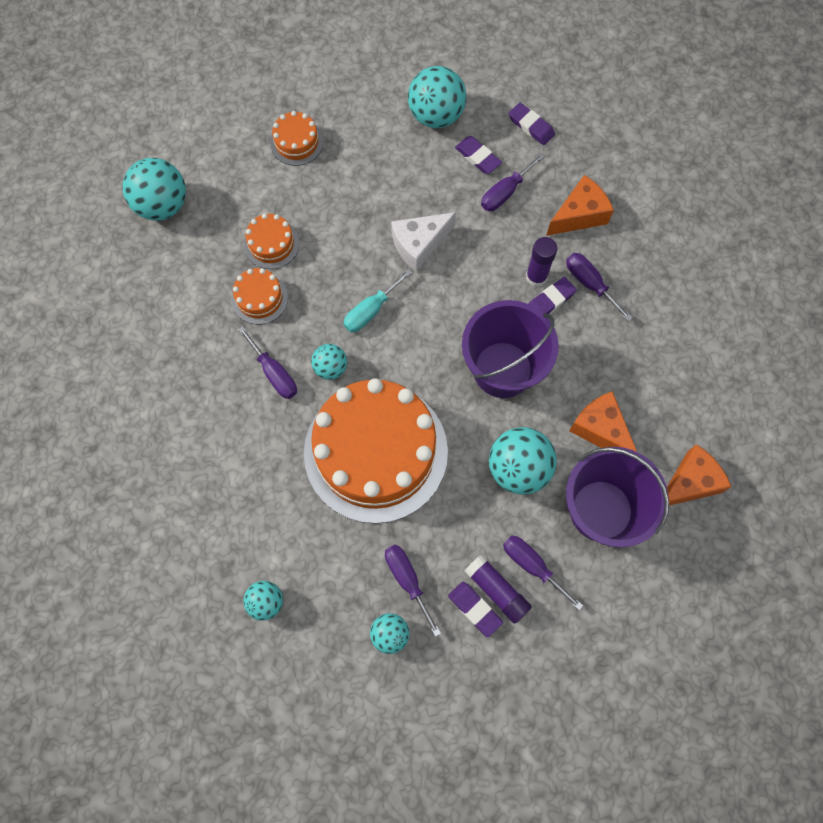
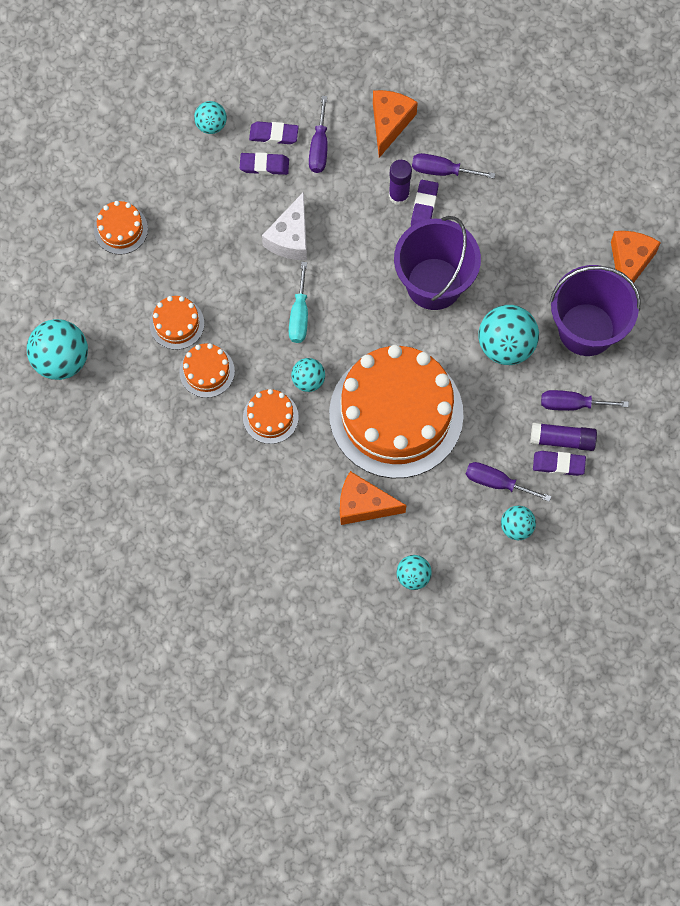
camera: 40 degrees left, 0 degrees up
(274, 373) = (270, 417): purple screwdriver -> orange cake
(436, 115) = (211, 125): turquoise ball -> turquoise ball, size x0.56
(531, 126) = (292, 79): purple eraser -> purple eraser (264, 165)
(600, 429) = (539, 273): orange cheese -> orange cheese (363, 505)

